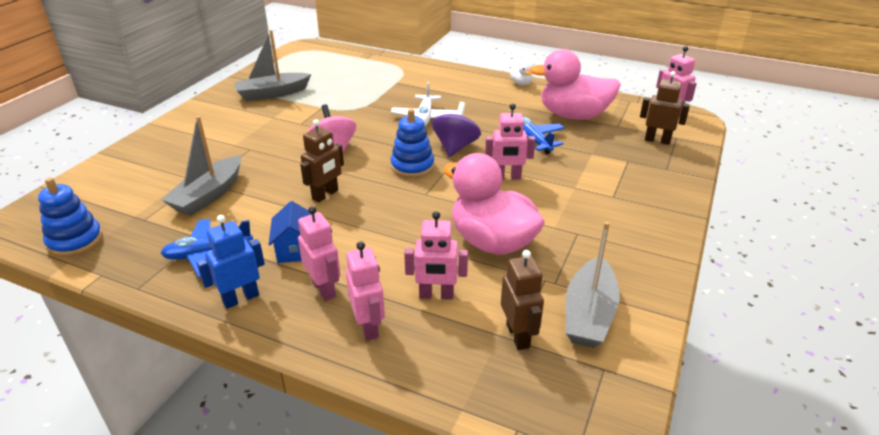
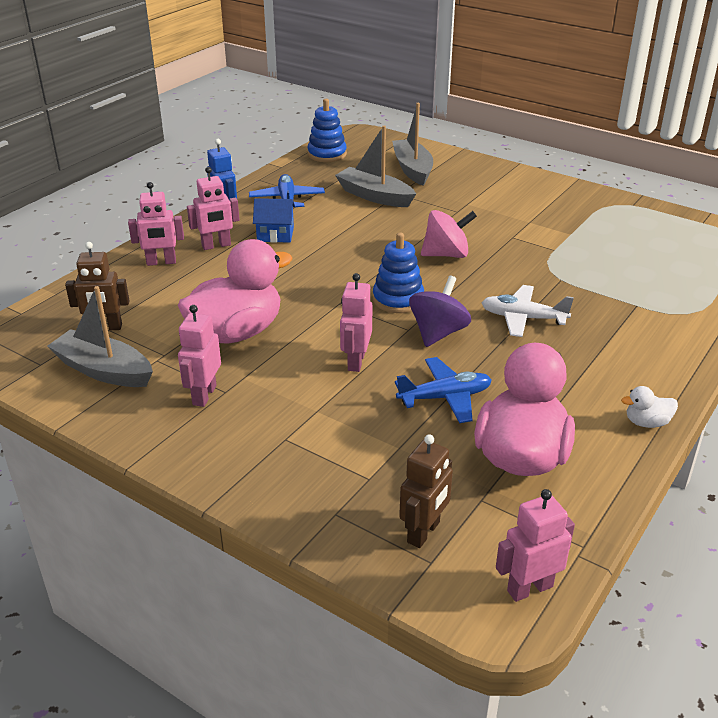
camera: 100 degrees right, 0 degrees up
(272, 94) = (591, 220): grey boat -> grey boat (412, 169)
(325, 195) = (356, 248): brown robot -> none
(436, 295) = (178, 294): pink robot -> pink robot (204, 395)
(455, 147) = (438, 333): purple spinning top -> purple spinning top turned 90 degrees counterclockwise

